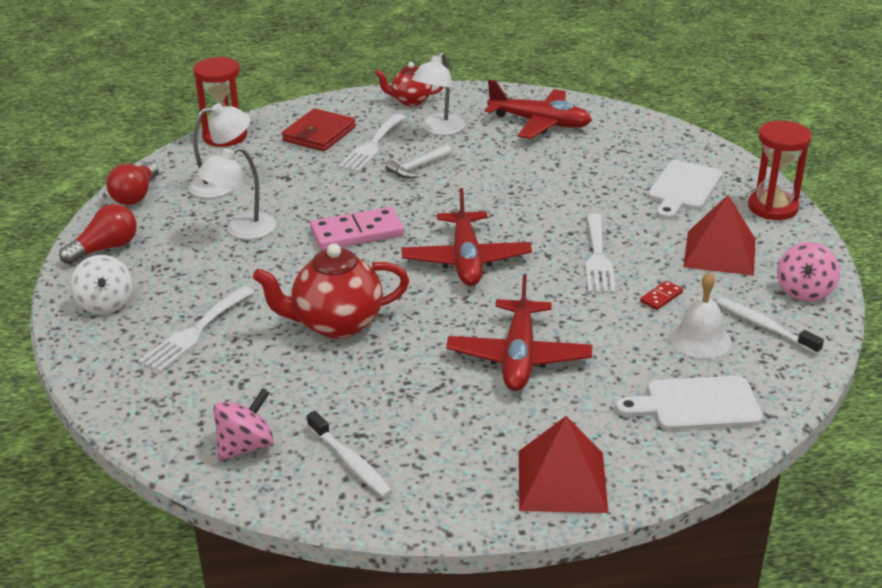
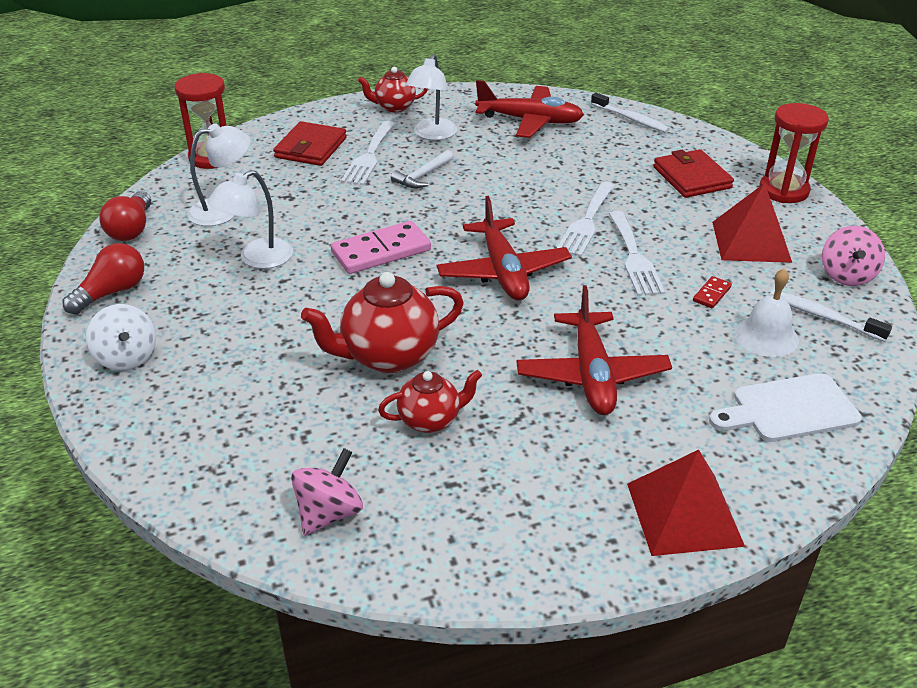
camera: 10 degrees left, 5 degrees up
(195, 332) = (236, 381): white fork -> white fork (586, 222)
(350, 462) = (451, 519): white toothbrush -> white toothbrush (631, 119)
(357, 381) = (430, 420): none -> red teapot
(683, 188) = (691, 177): white cutting board -> red wallet

